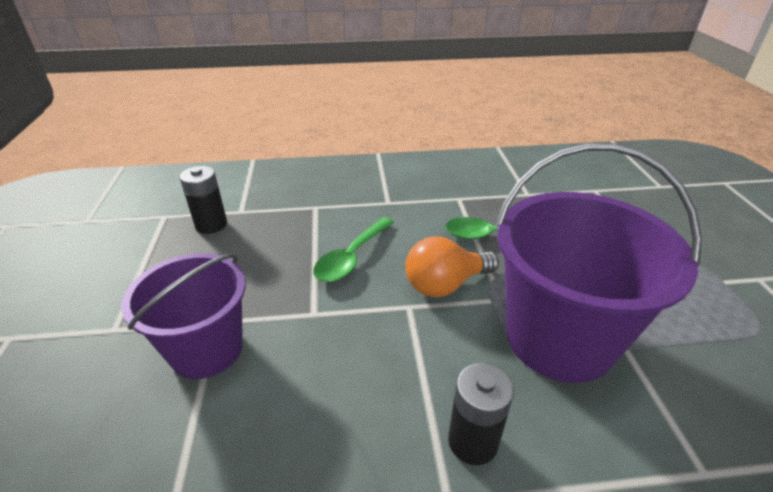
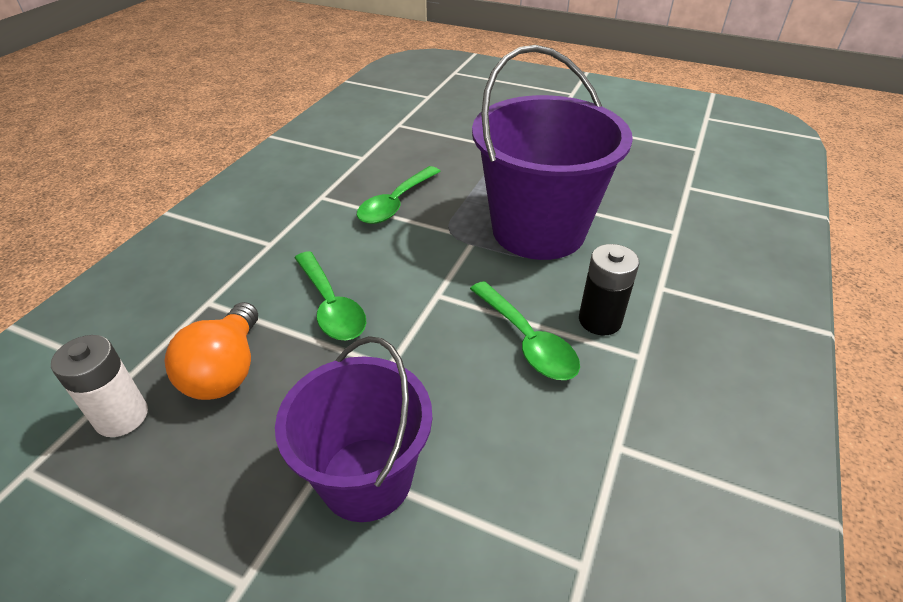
camera: 60 degrees left, 5 degrees up
(211, 225) = (122, 416): black battery -> white battery
(399, 390) = (527, 341): none -> green spoon
(445, 284) = (430, 260): orange light bulb -> orange light bulb (226, 371)

